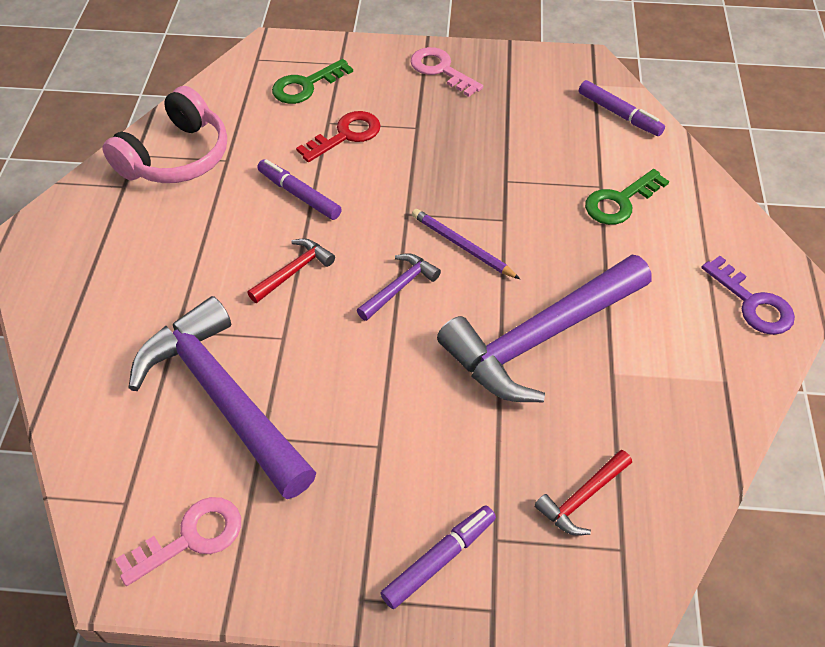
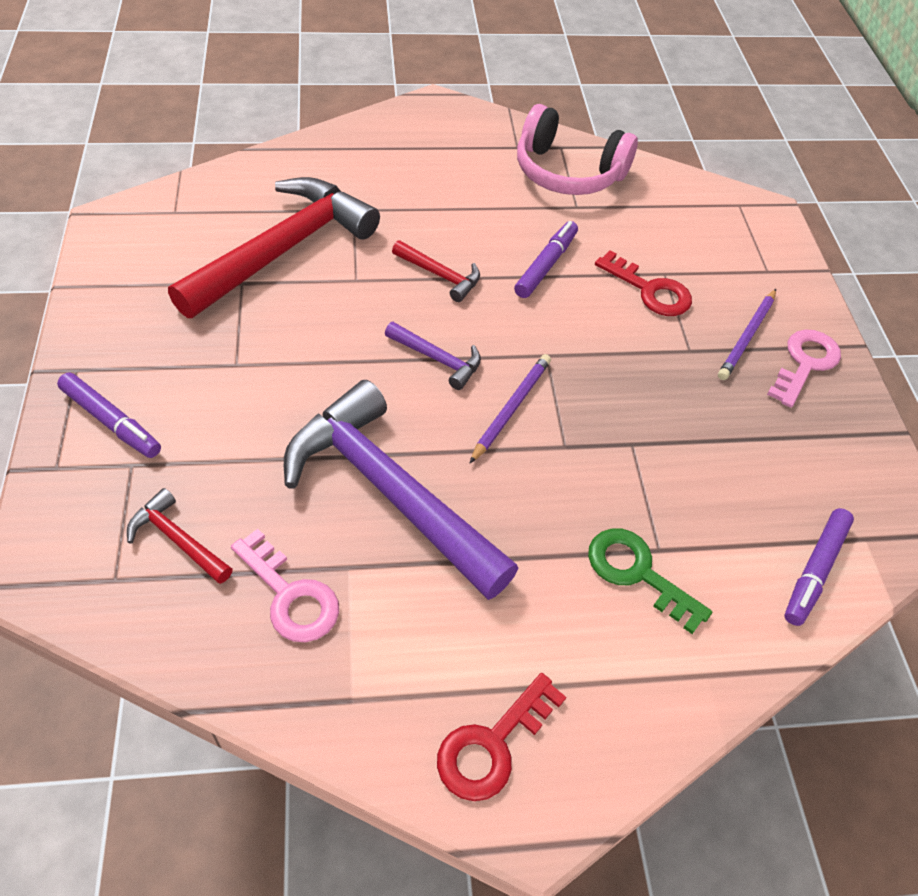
camera: 75 degrees right, 0 degrees up
(192, 537) = (141, 254): pink key -> pink key (291, 595)
(223, 398) = (282, 250): purple hammer -> red hammer
(305, 86) = (715, 248): green key -> none
(408, 92) = (747, 336): none -> purple pencil
(753, 303) = (492, 745): purple key -> red key

